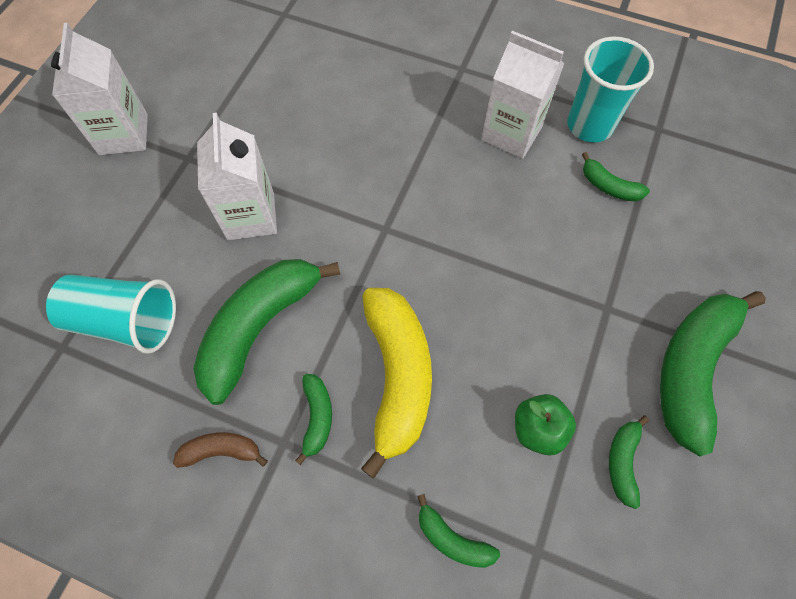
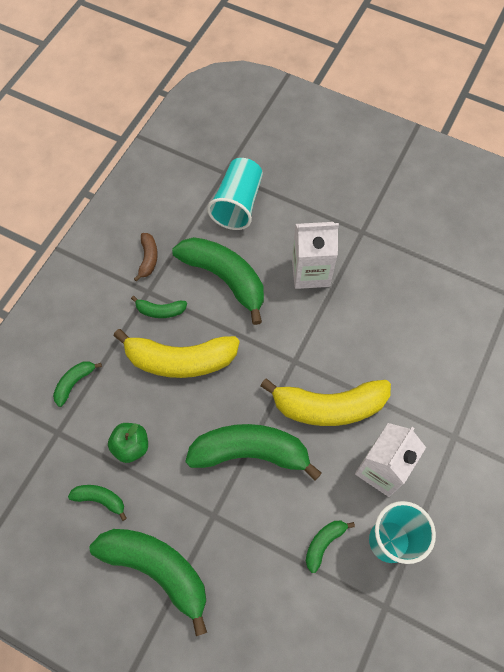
camera: 95 degrees right, 0 degrees up
(123, 134) = (384, 191): white carton -> none
(443, 187) = (329, 407): none -> yellow banana
(517, 271) = (250, 452): none -> green banana

